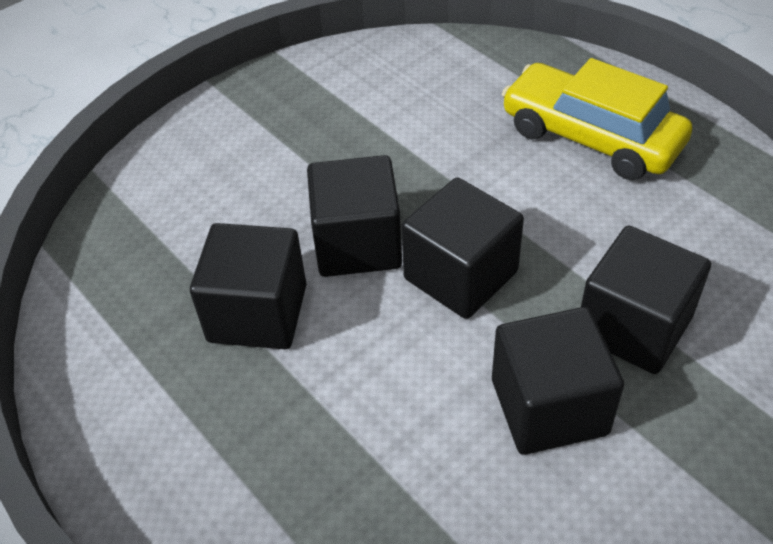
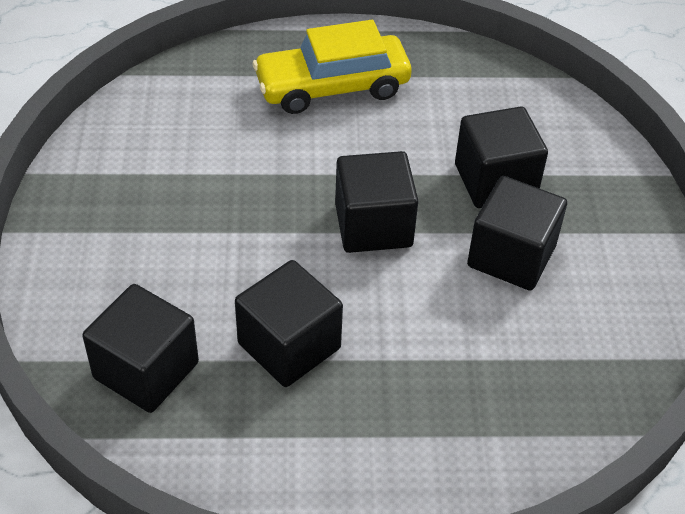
camera: 55 degrees left, 0 degrees up
(357, 244) = (288, 256): black cube -> black cube (146, 370)

